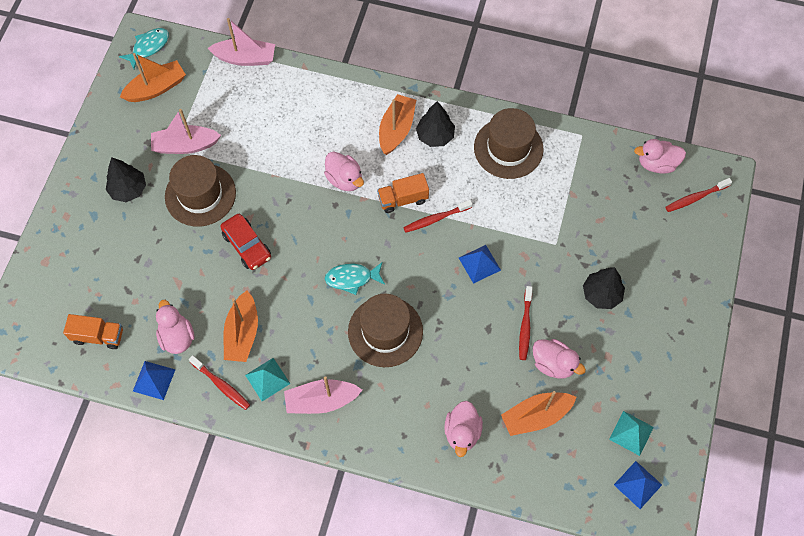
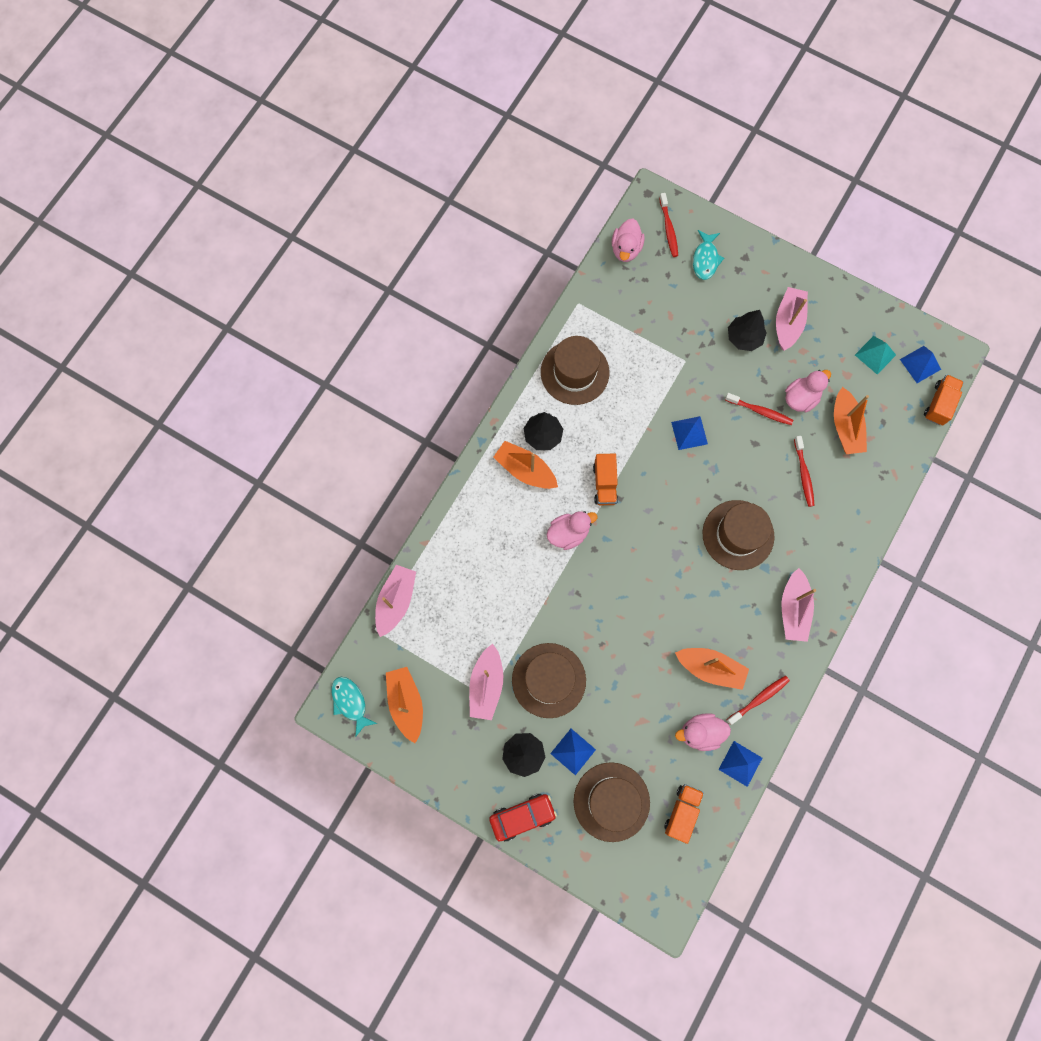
camera: 75 degrees left, 10 degrees up
(98, 272) = (611, 801): none -> brown hat
(138, 229) = (573, 751): none -> blue pyramid
(247, 245) = (618, 644): red car -> red car (522, 816)
(267, 379) = (762, 654): turquoise pyramid -> none
(352, 278) = (677, 552): turquoise fish -> turquoise fish (705, 259)
(436, 219) = (633, 459): red toothbrush -> red toothbrush (803, 474)
(462, 432) = (848, 493): pink duck -> none
(597, 514) = (939, 404): none -> orange truck
(635, 334) = (788, 322): none -> pink boat

